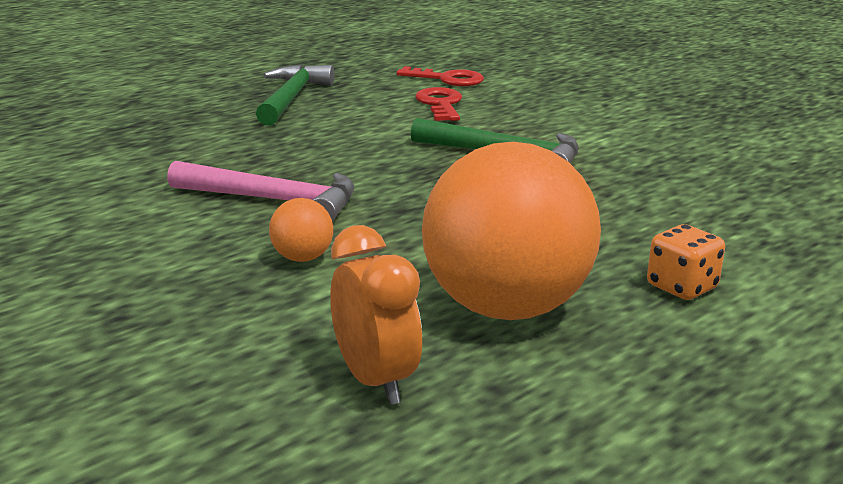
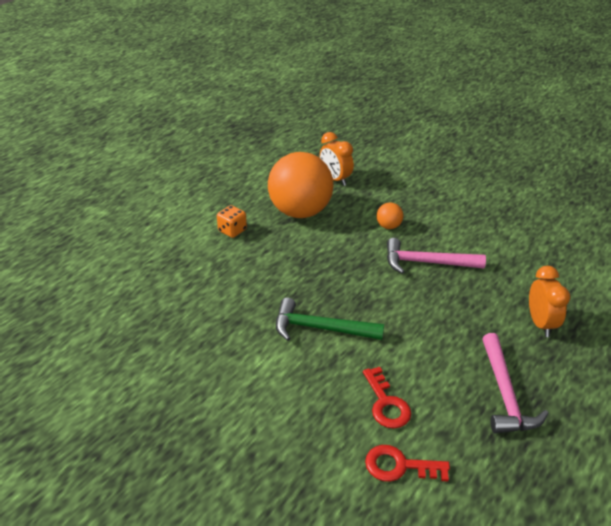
camera: 170 degrees right, 15 degrees up
(170, 132) = (540, 323): none -> orange clock
(291, 98) = (504, 394): green hammer -> pink hammer

